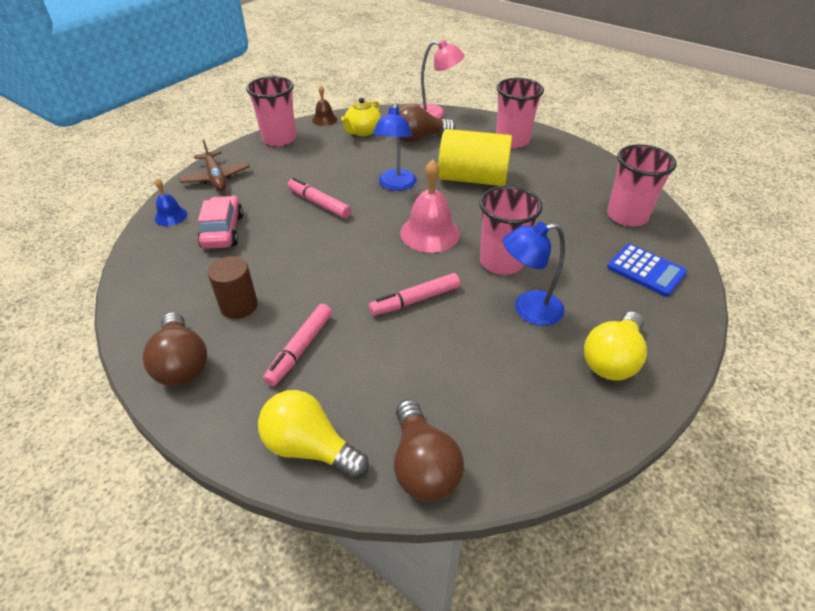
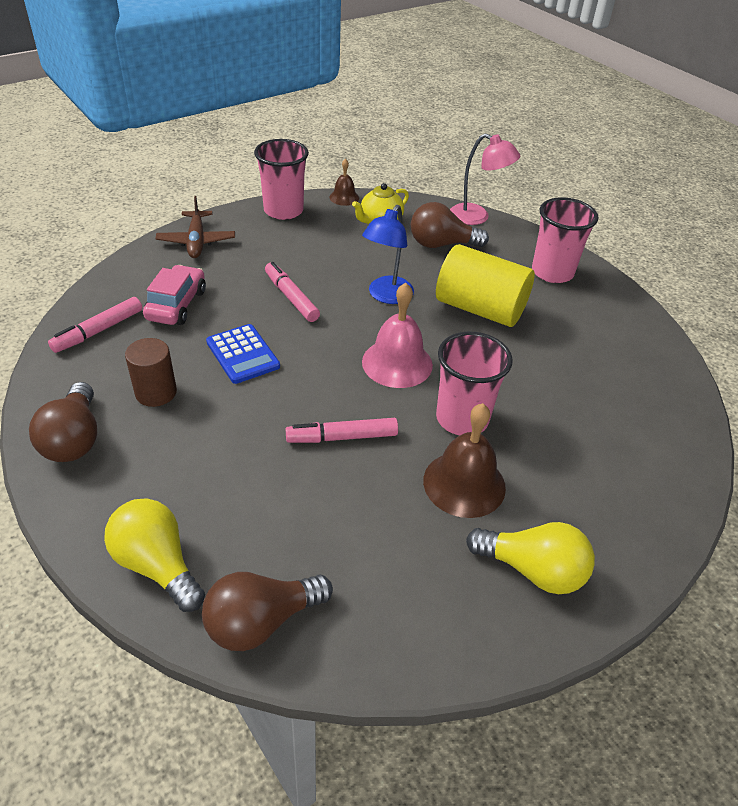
camera: 15 degrees right, 0 degrees up
(171, 216) = (132, 274): blue bell -> none
(300, 348) = (196, 457): pink marker -> pink marker (99, 331)
(423, 465) = (261, 621): brown light bulb -> brown light bulb turned 60 degrees clockwise
(528, 310) = (464, 484): blue lamp -> brown bell
(612, 359) = (532, 570): yellow light bulb -> yellow light bulb turned 120 degrees counterclockwise
(627, 216) = (646, 402): pink cup -> none
(646, 270) = (633, 476): blue calculator -> blue calculator (242, 354)

